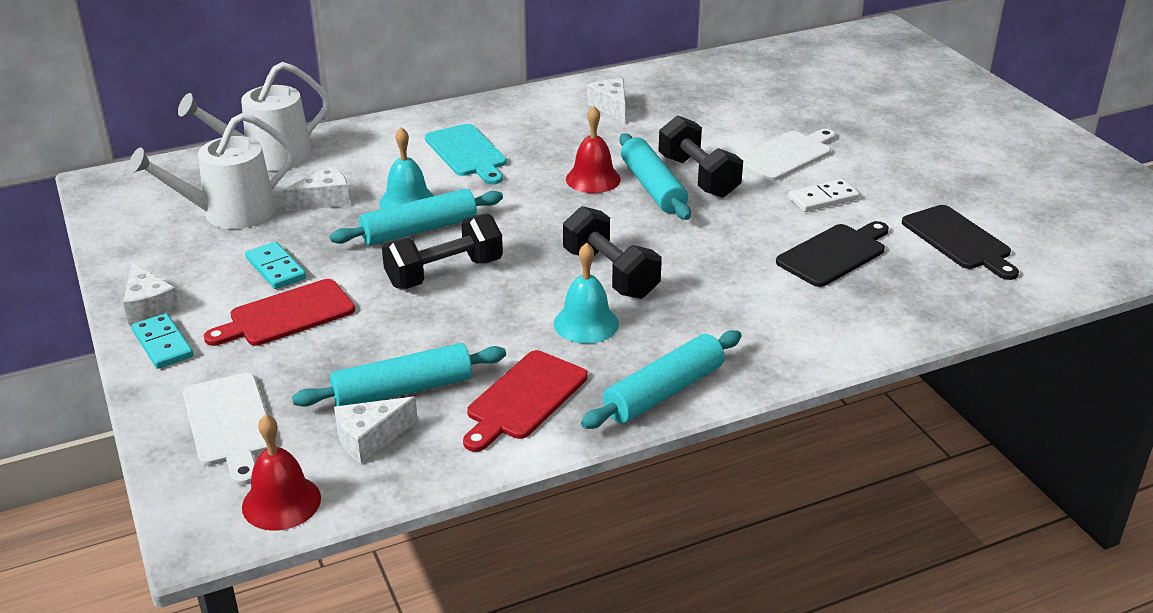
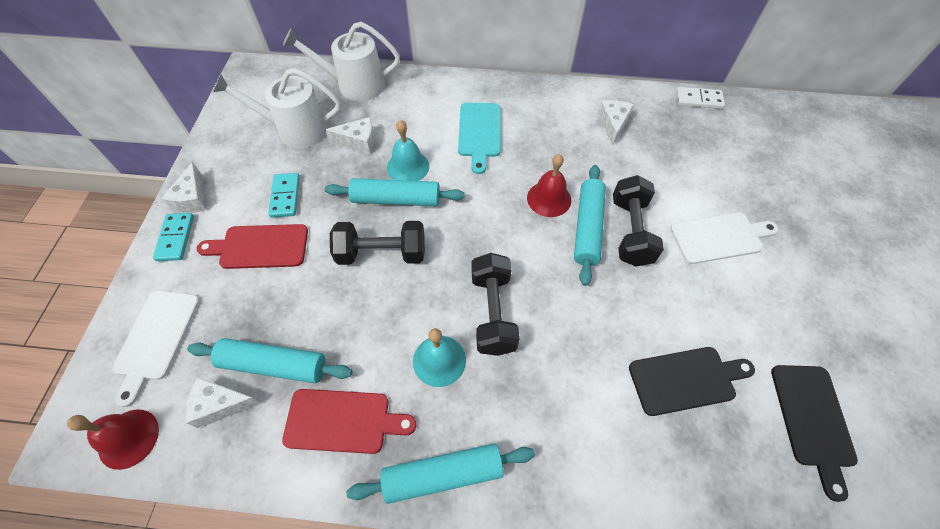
camera: 30 degrees right, 25 degrees up
(524, 398) = (342, 421): red cutting board -> red cutting board turned 150 degrees counterclockwise
(823, 198) = (718, 305): white domino -> white domino (698, 100)

